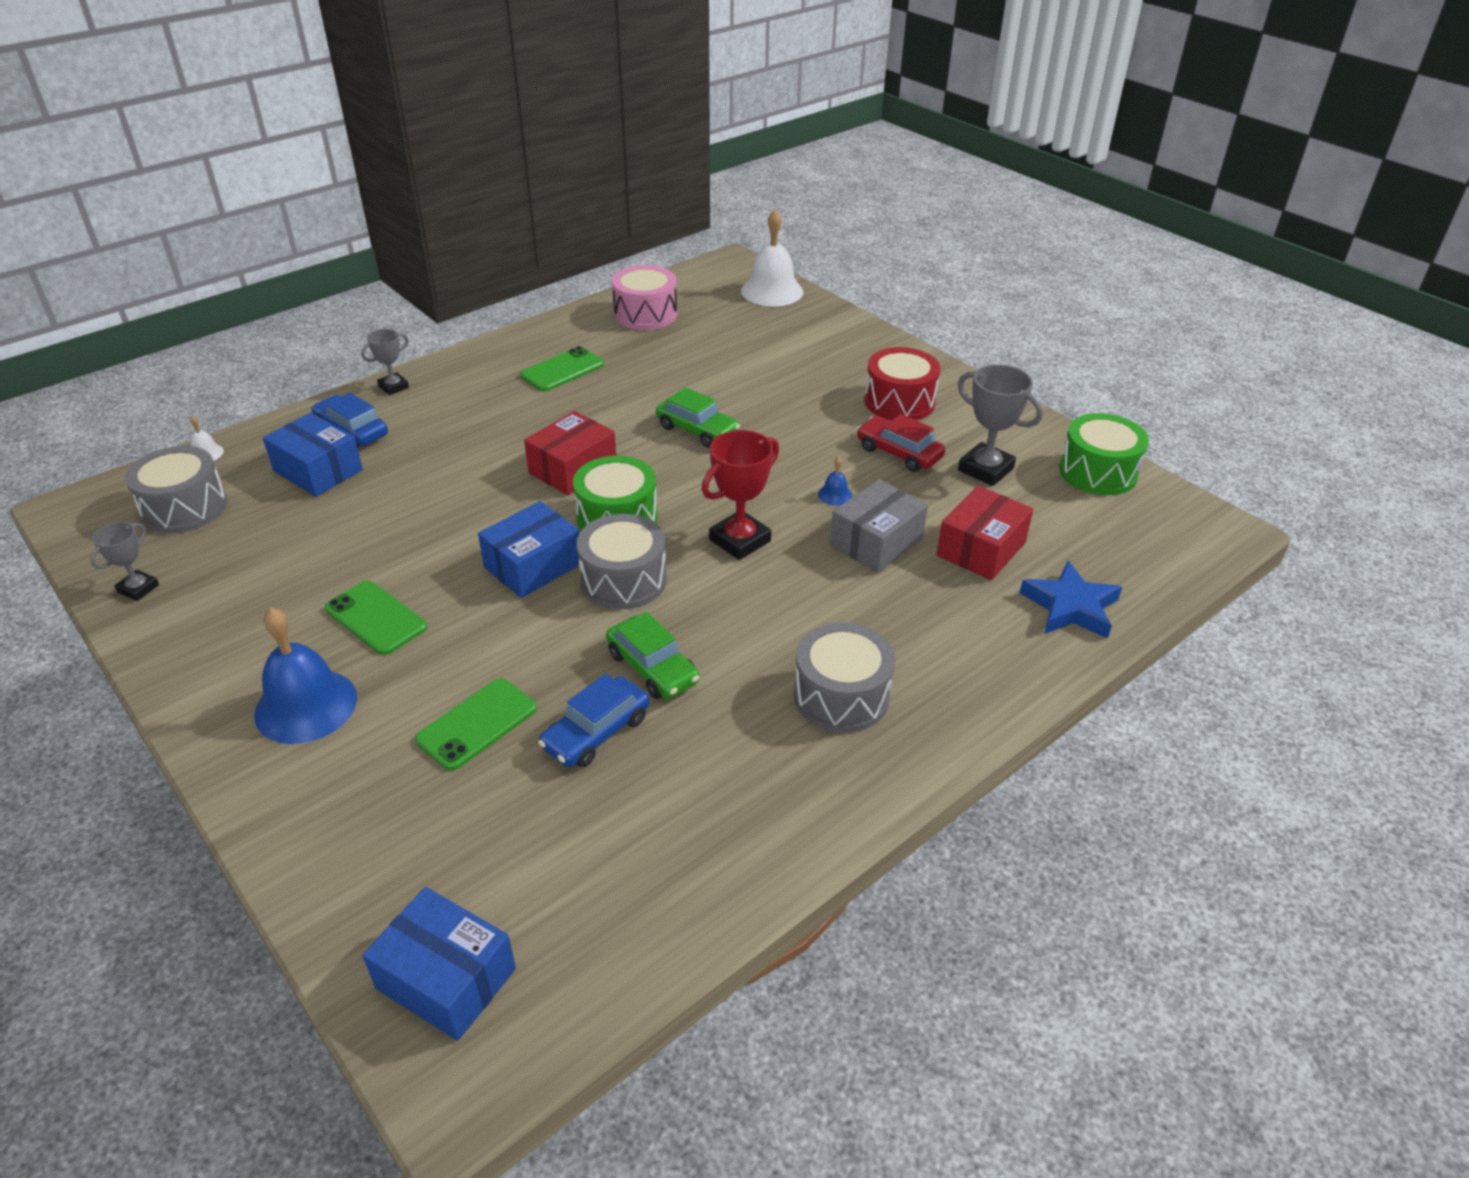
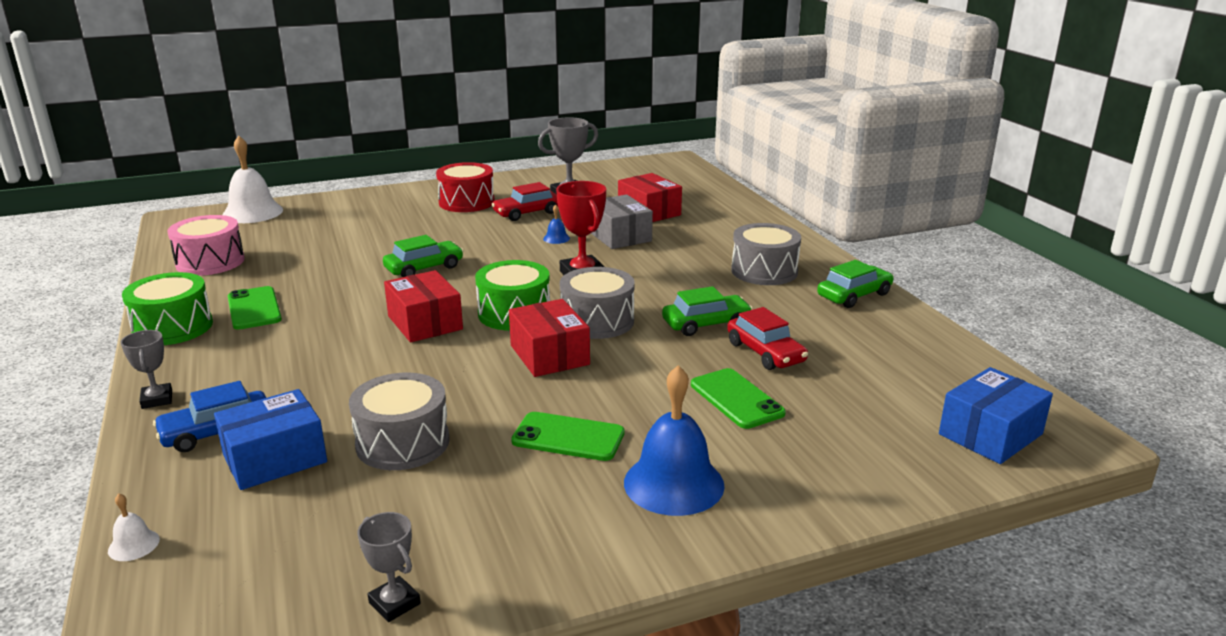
camera: 70 degrees left, 15 degrees down
(184, 508) = (248, 564): grey drum -> grey drum (403, 442)
(376, 618) = (568, 437): green phone -> green phone turned 45 degrees clockwise
(533, 566) = (549, 355): blue box -> red box
(596, 732) = (765, 352): blue car -> red car
(808, 803) = (854, 295): none -> green car
(1070, 607) = (717, 203): blue star -> none
(1098, 472) = (599, 172): green drum -> green drum (173, 327)

